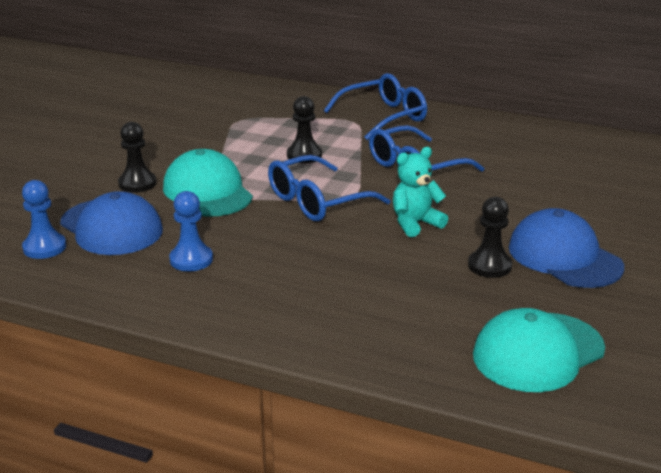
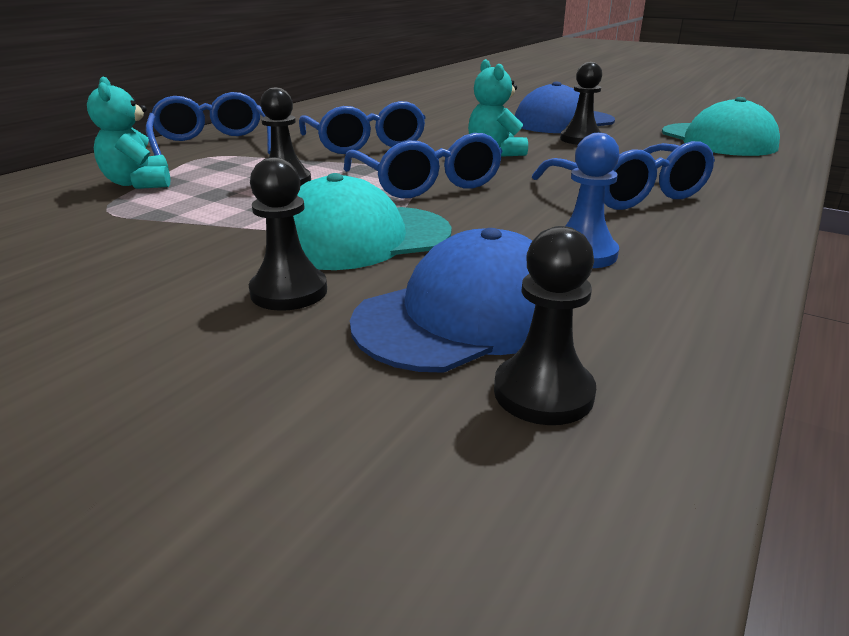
camera: 80 degrees left, 0 degrees up
(44, 247) = (543, 393): blue pawn -> black pawn
(286, 116) = (139, 183): none -> turquoise teddy bear
(318, 282) = (628, 193): none -> blue glasses

